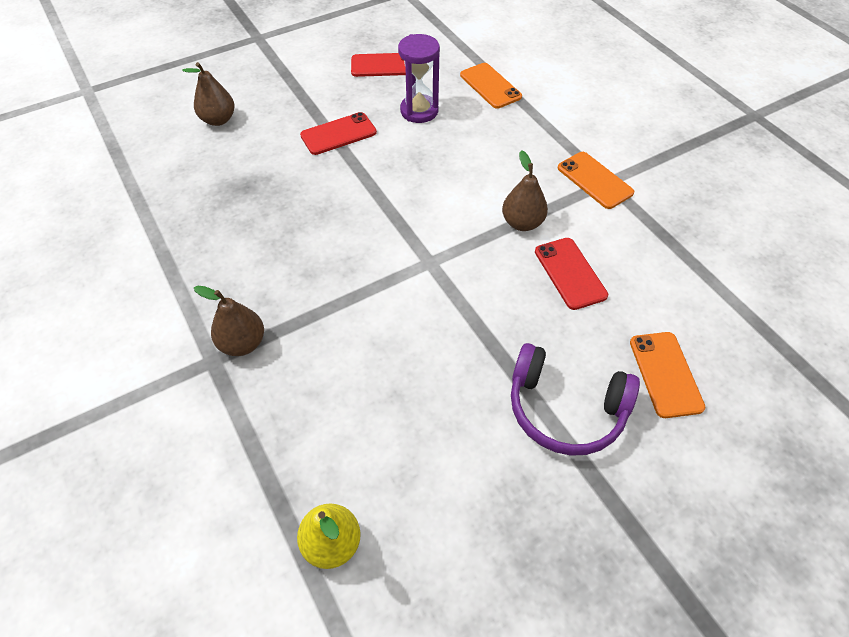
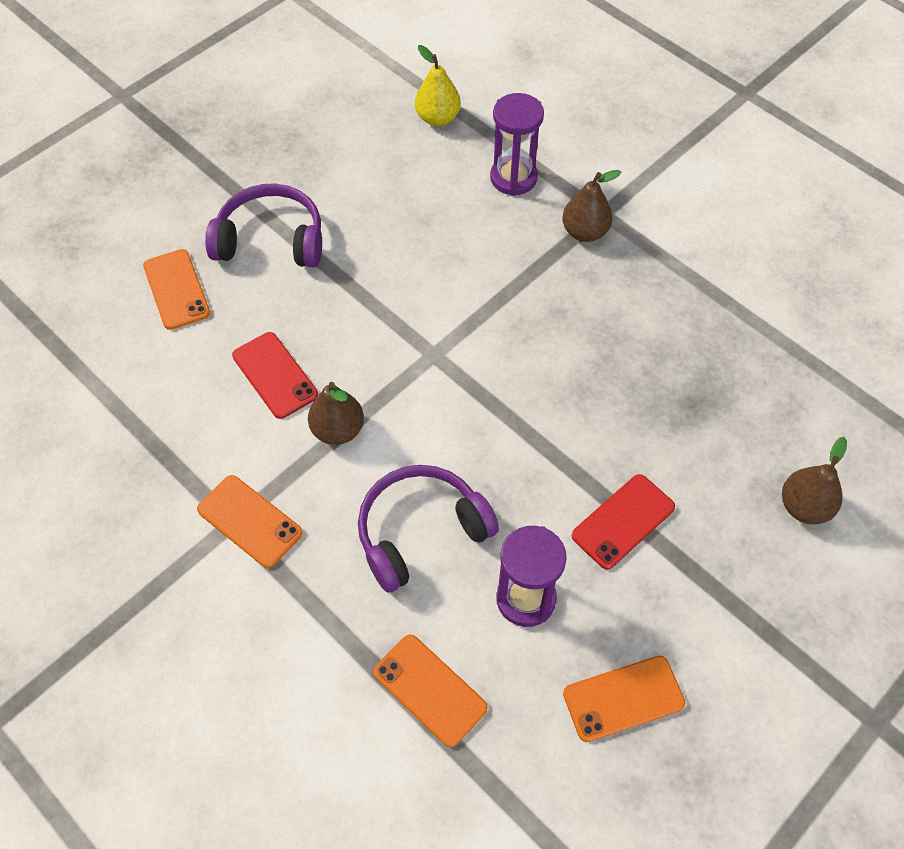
camera: 165 degrees right, 5 degrees up
(281, 426) = (513, 178): none -> purple hourglass
(383, 65) = (623, 698): red phone -> orange phone
(475, 153) = (420, 532): none -> purple headphones

